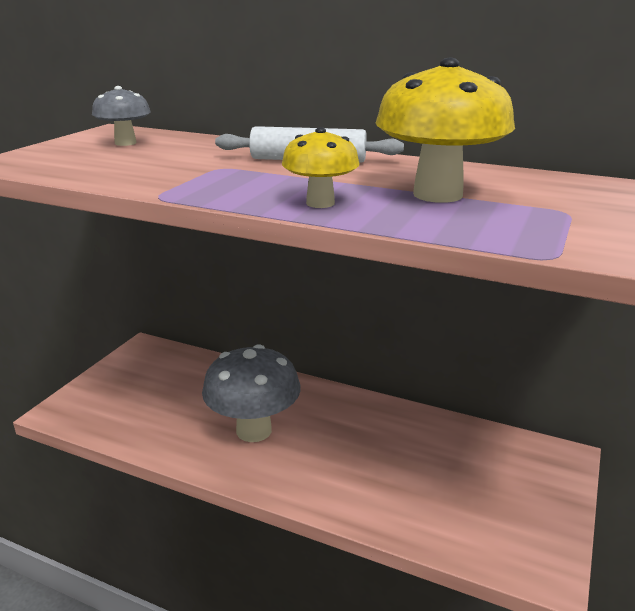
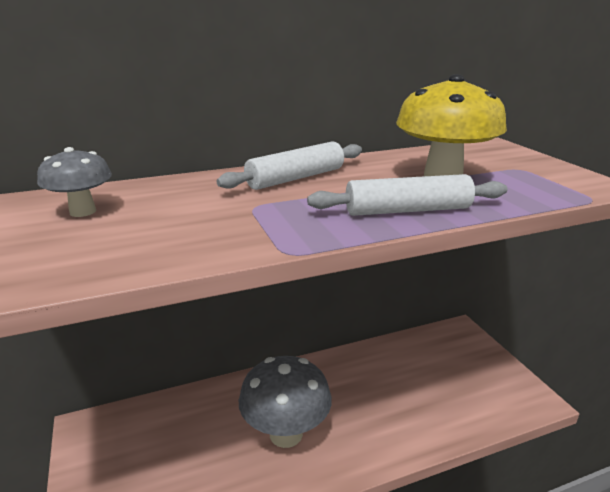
camera: 45 degrees left, 0 degrees up
(320, 203) = (407, 210): yellow mushroom -> white rolling pin

